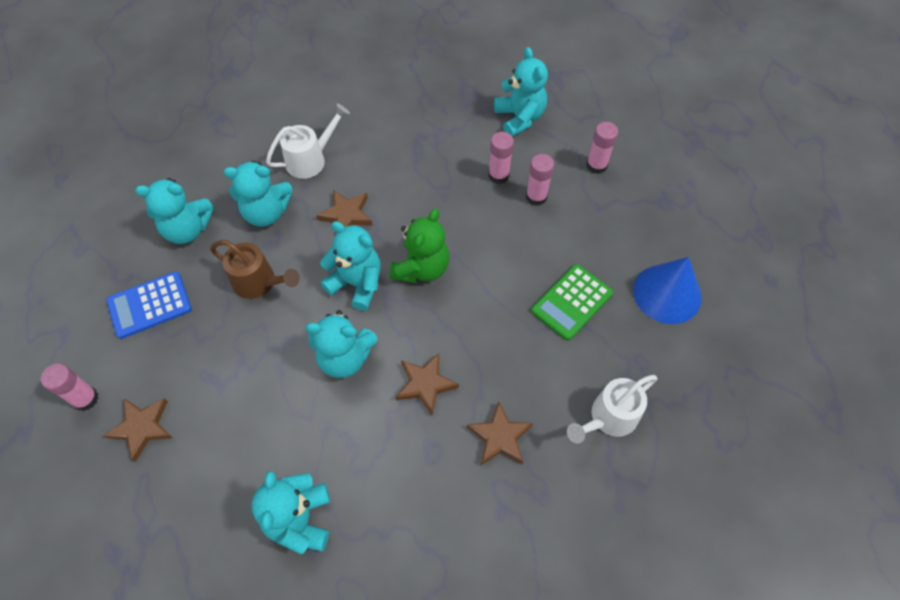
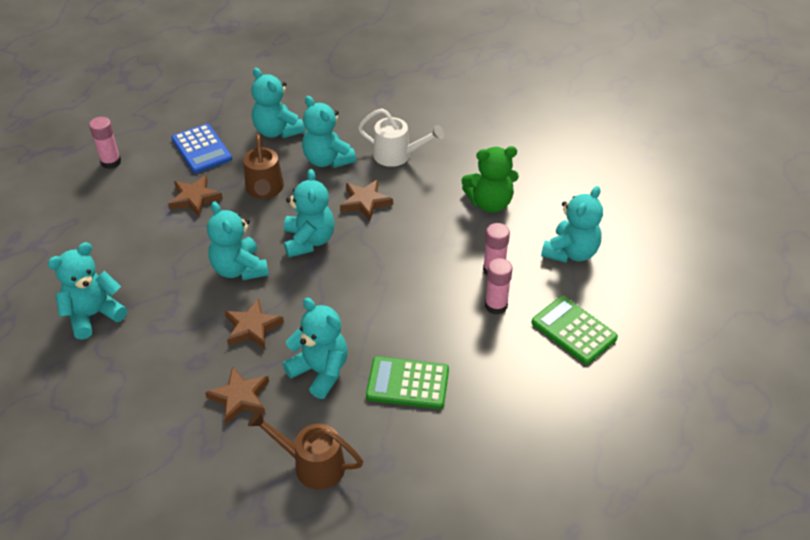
camera: 55 degrees right, 15 degrees down
(142, 428) = (108, 199): brown star -> brown star (194, 198)
(150, 305) = (202, 149): blue calculator -> blue calculator turned 150 degrees counterclockwise
(421, 268) = (356, 270): green teddy bear -> green teddy bear (490, 203)
(515, 358) = (320, 371): none -> turquoise teddy bear
(596, 165) = (573, 330): pink glue stick -> green calculator
(608, 418) = (311, 464): white watering can -> brown watering can
(667, 293) = (479, 450): blue cone -> none

